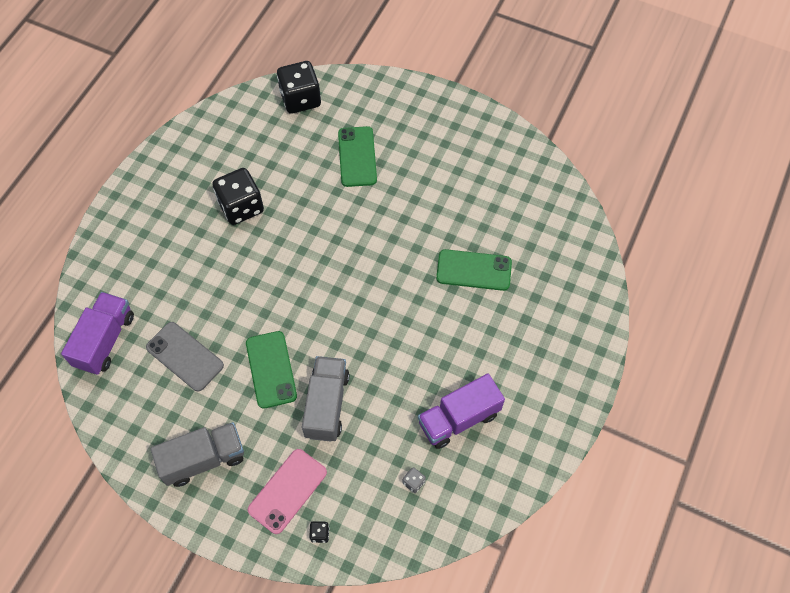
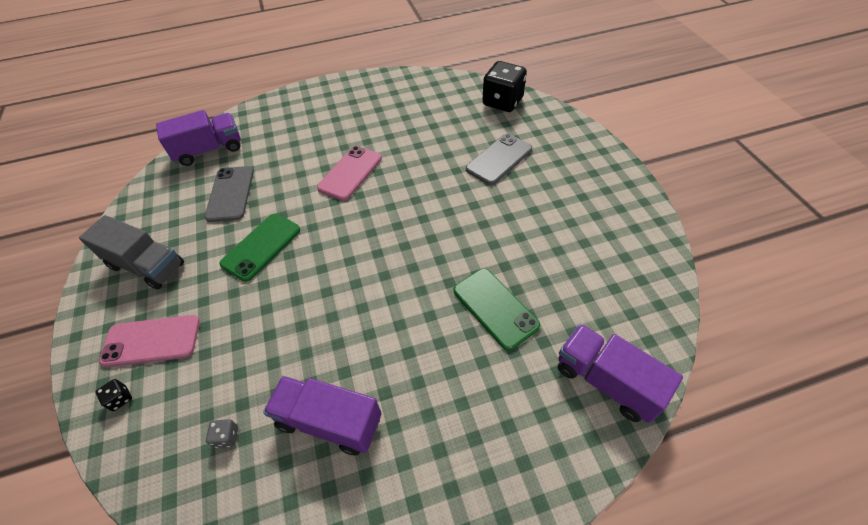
camera: 50 degrees right, 10 degrees down
(241, 207) = (382, 136): black dice -> none
(259, 259) = (350, 173): none -> pink phone
(327, 405) = (258, 305): grey truck -> none
(357, 157) = (499, 159): green phone -> grey phone
(573, 259) = (606, 381): none -> purple truck

